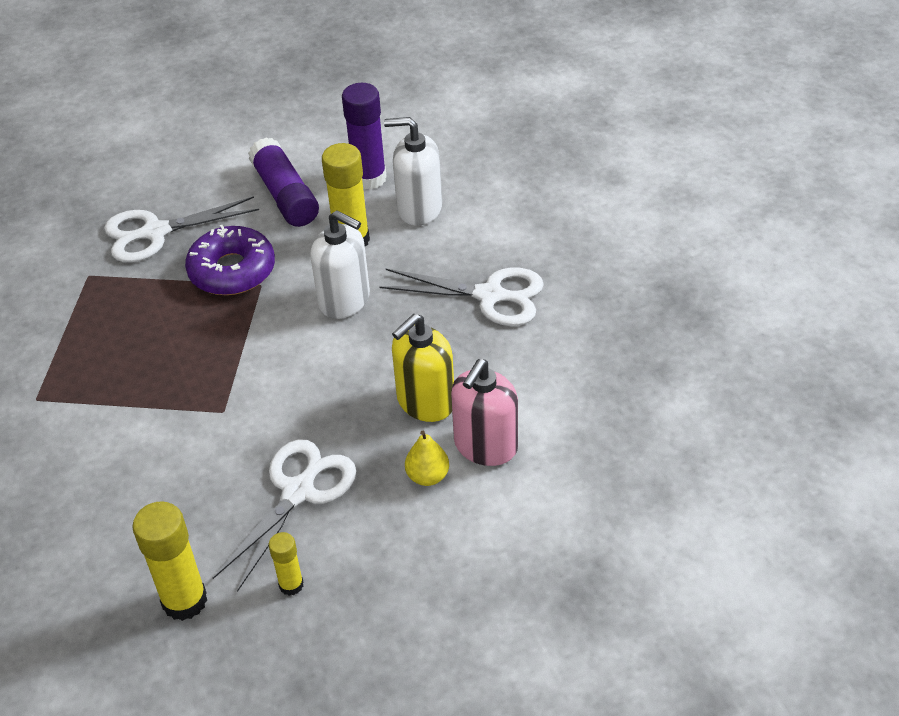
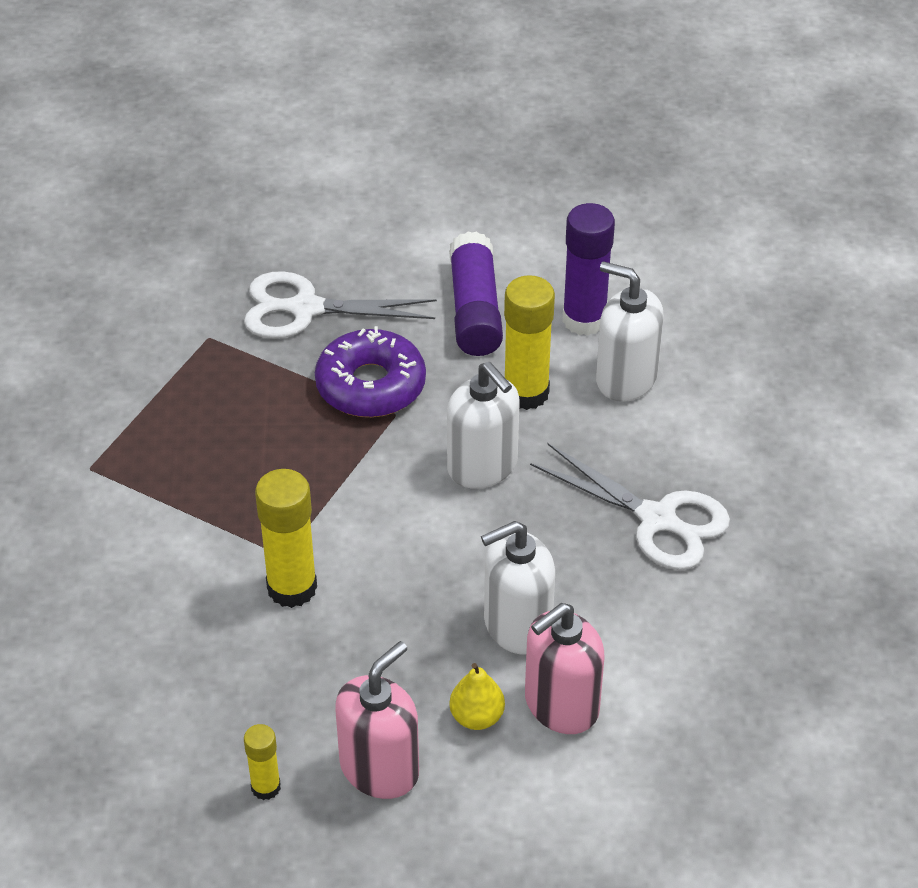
camera: 20 degrees right, 0 degrees up
(184, 601) = (144, 761): yellow glue stick -> yellow glue stick (292, 588)
(298, 492) = (322, 682): white scissors -> none
(373, 539) = (380, 768): none -> pink soap dispenser
(425, 402) = (517, 626): yellow soap dispenser -> white soap dispenser

